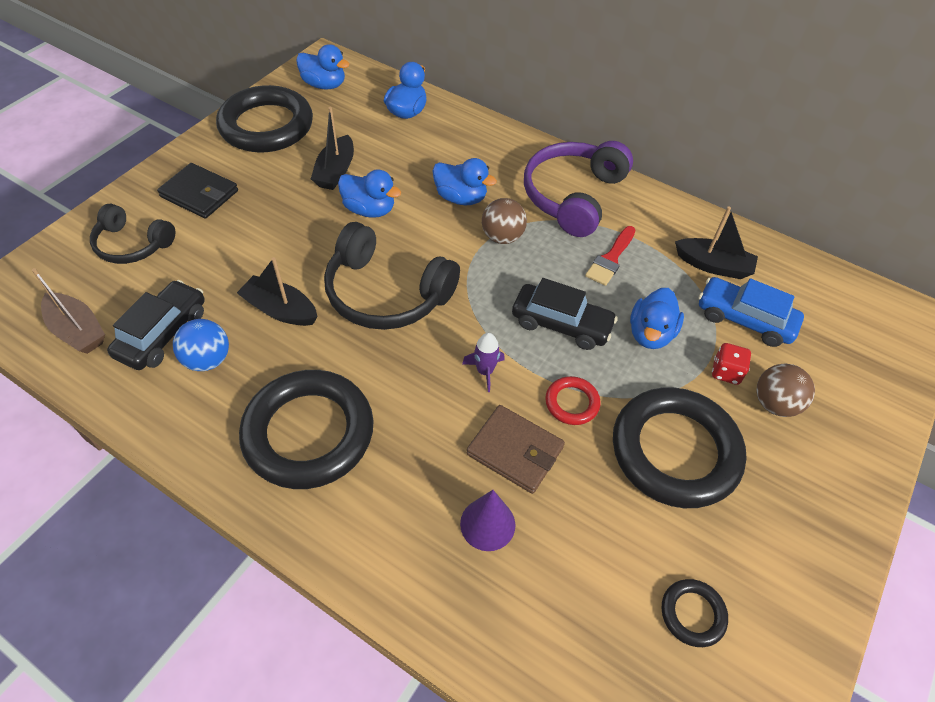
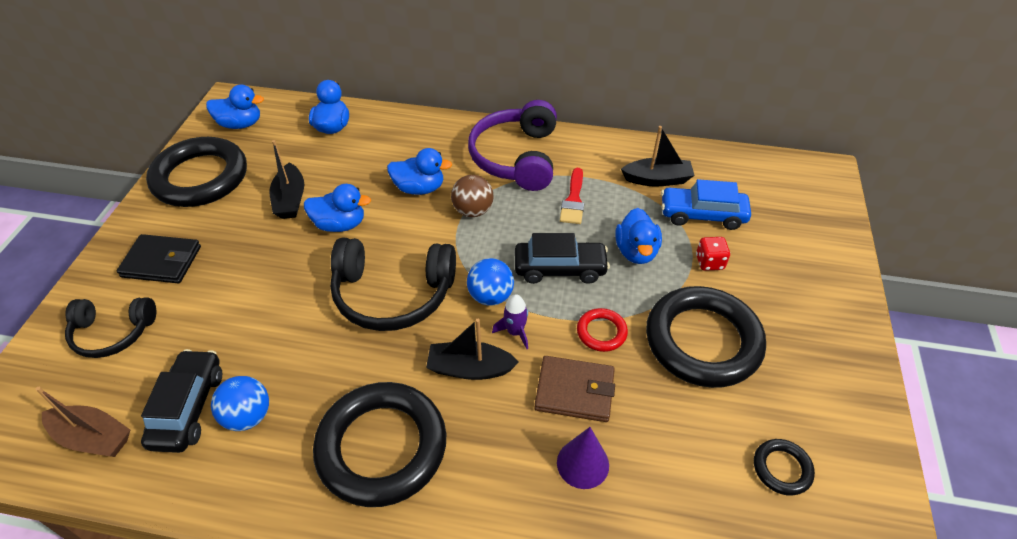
camera: 20 degrees left, 5 degrees down
(280, 310) = (298, 344): black boat -> black boat (470, 368)
(478, 328) = (490, 296): none -> blue ball
(774, 404) = (758, 274): brown ball -> none

